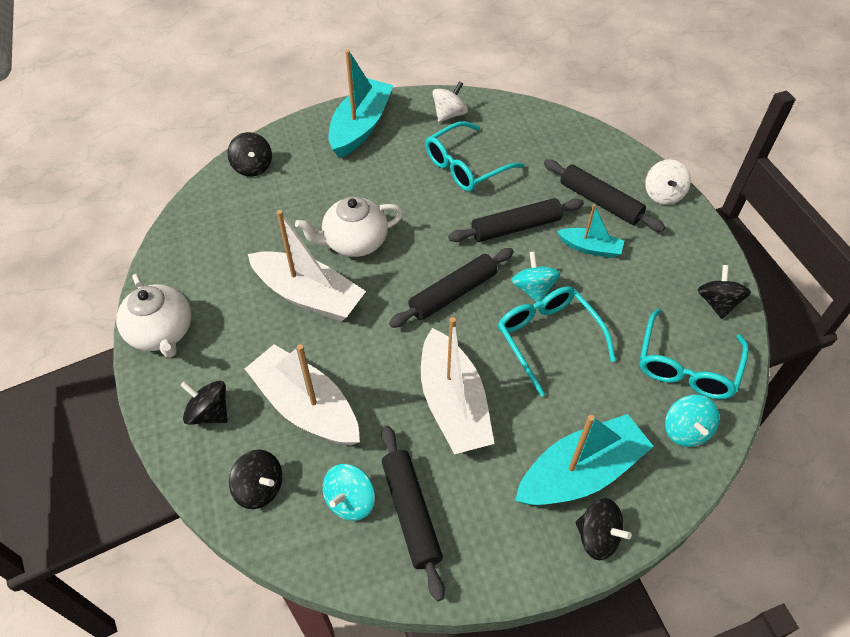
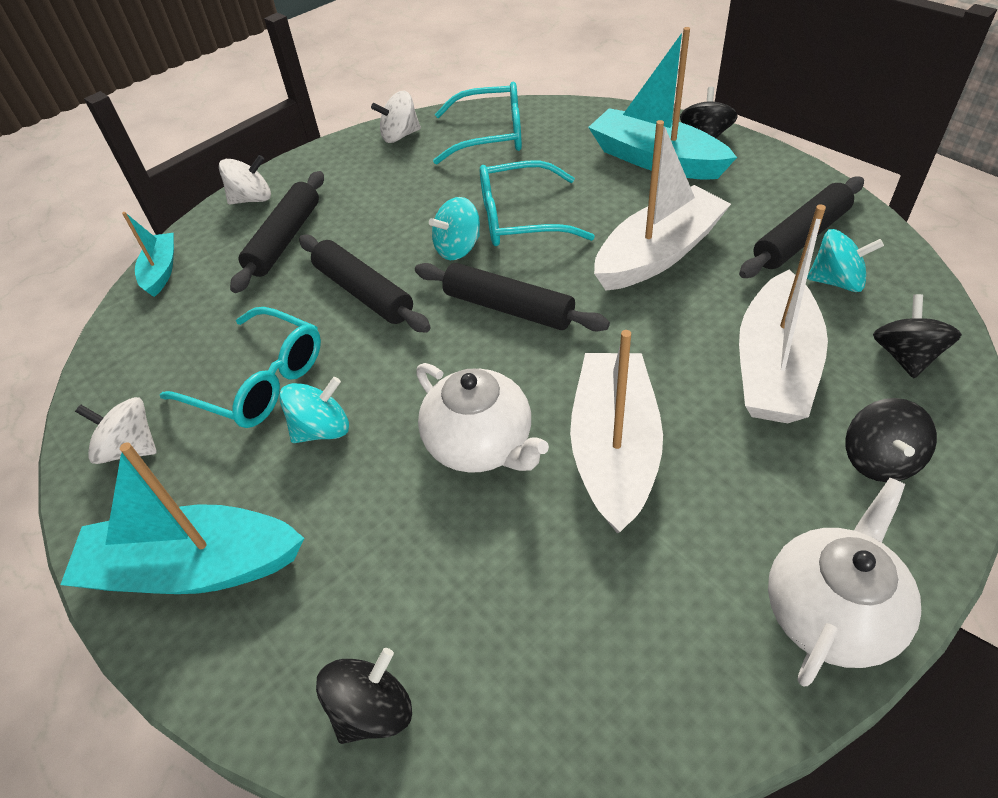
camera: 110 degrees left, 5 degrees down
(548, 338) = (520, 219): turquoise glasses -> turquoise glasses turned 45 degrees clockwise
(590, 248) = (367, 226): turquoise boat -> turquoise boat (161, 271)
(685, 430) = (561, 122): turquoise spinning top -> turquoise spinning top (322, 429)
(717, 303) = (400, 136): black spinning top -> white spinning top

